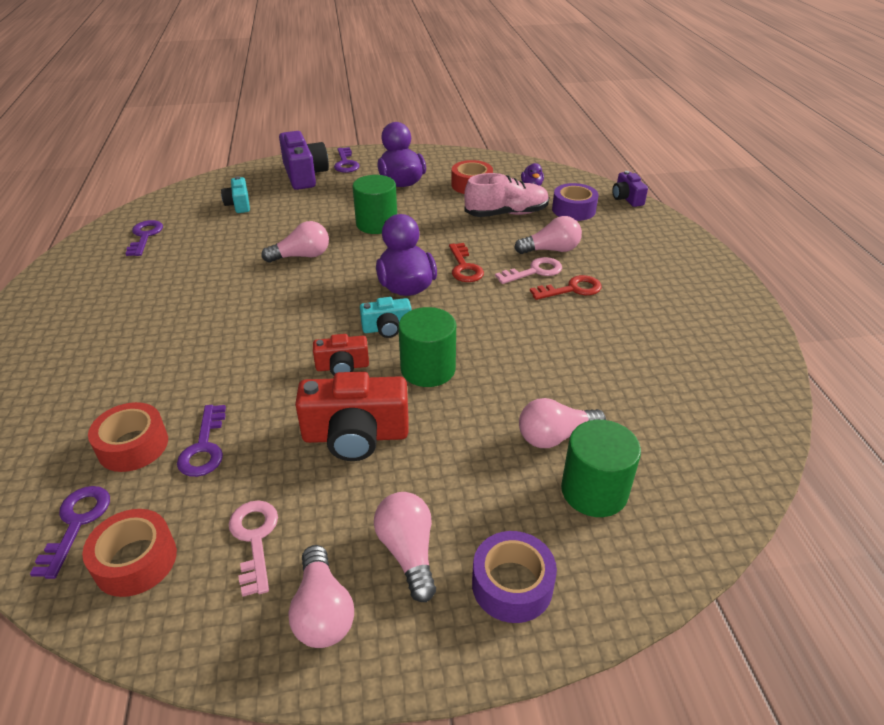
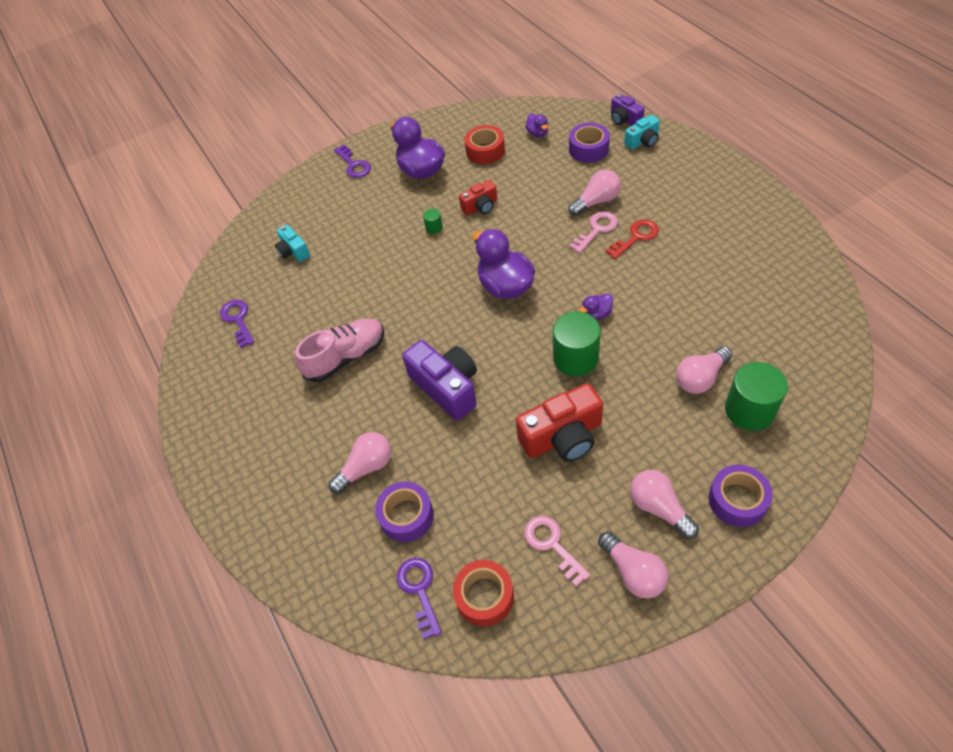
camera: 15 degrees left, 15 degrees up
(133, 446) = (406, 516): red tape -> purple tape
(204, 447) = (460, 494): purple key -> none
(302, 256) = (396, 288): pink light bulb -> pink light bulb (366, 467)
(304, 175) = (326, 193): purple camera -> purple camera (447, 387)
(342, 367) = (510, 382): red camera -> red camera (480, 206)
(376, 224) = (434, 227): green cylinder -> green cylinder, size x0.44
(387, 328) = (519, 333): turquoise camera -> turquoise camera (643, 141)
(464, 267) = (538, 247): red key -> none
(480, 339) = (596, 314): none -> purple duck
(506, 214) = (536, 174): pink shoe -> pink shoe (346, 357)

